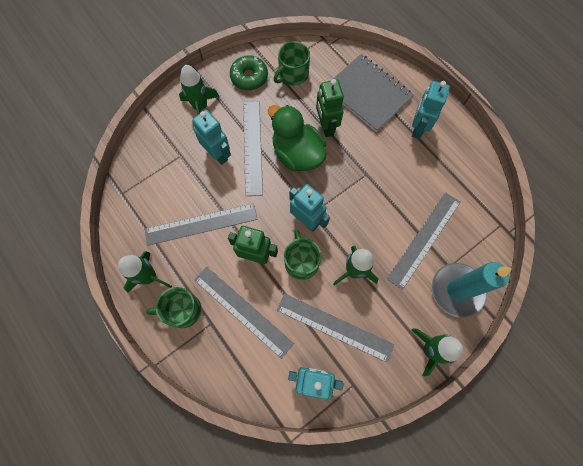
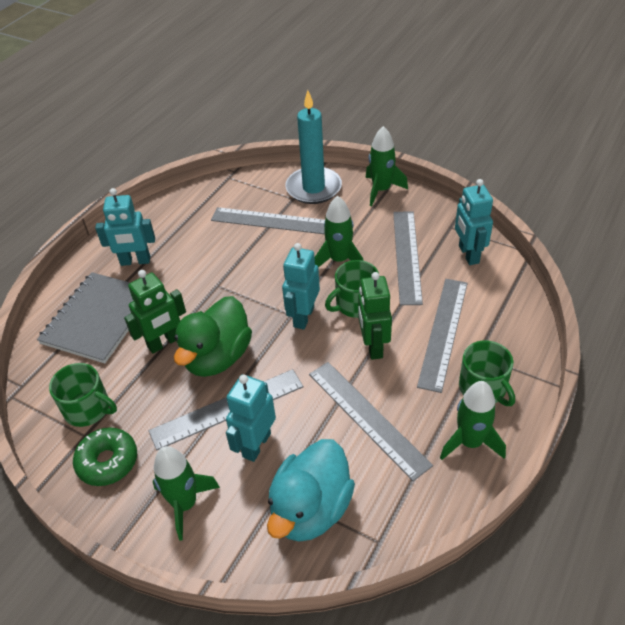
camera: 110 degrees left, 25 degrees down
(160, 167) = (311, 509): none -> turquoise duck

